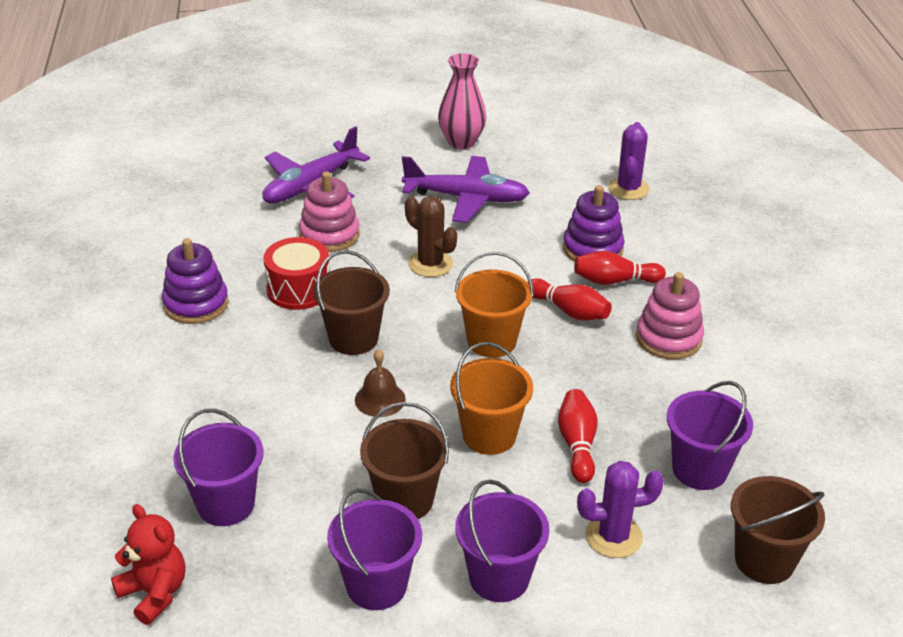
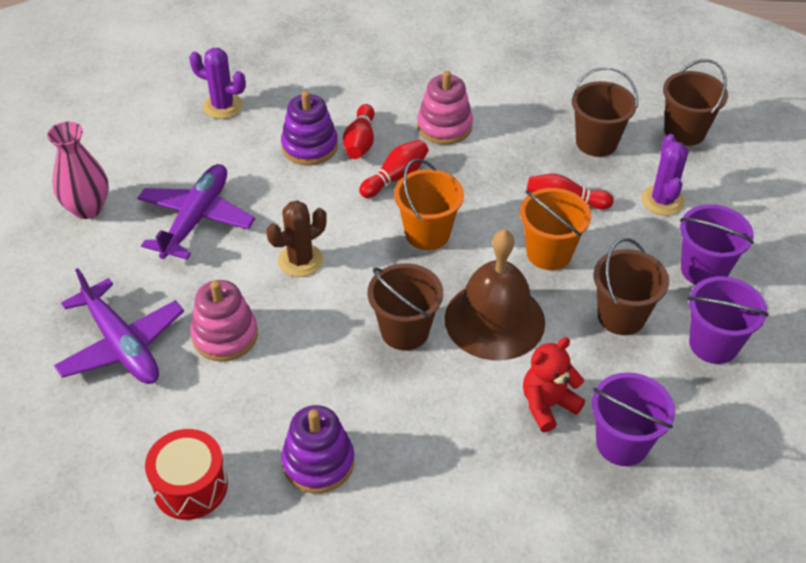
camera: 80 degrees left, 10 degrees up
(154, 593) = (727, 500): red teddy bear -> red teddy bear (547, 405)
(299, 289) = (315, 369): red drum -> red drum (190, 486)
(380, 399) = (494, 320): brown bell -> brown bell, size x2.14
(699, 469) = (596, 142): purple bucket -> brown bucket

